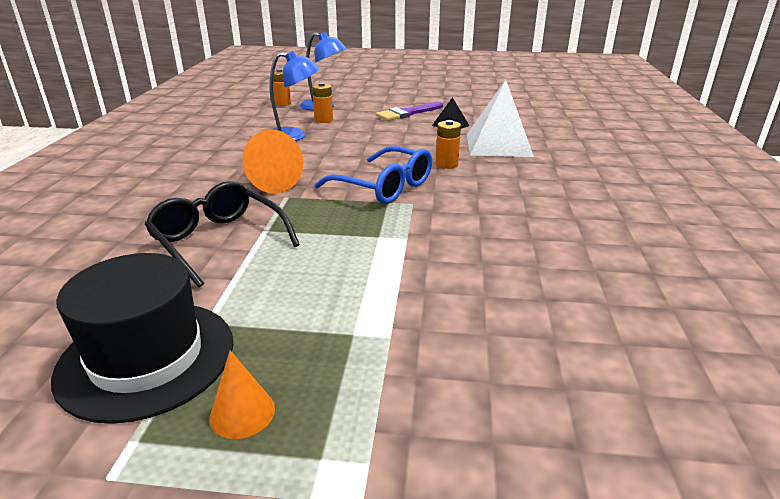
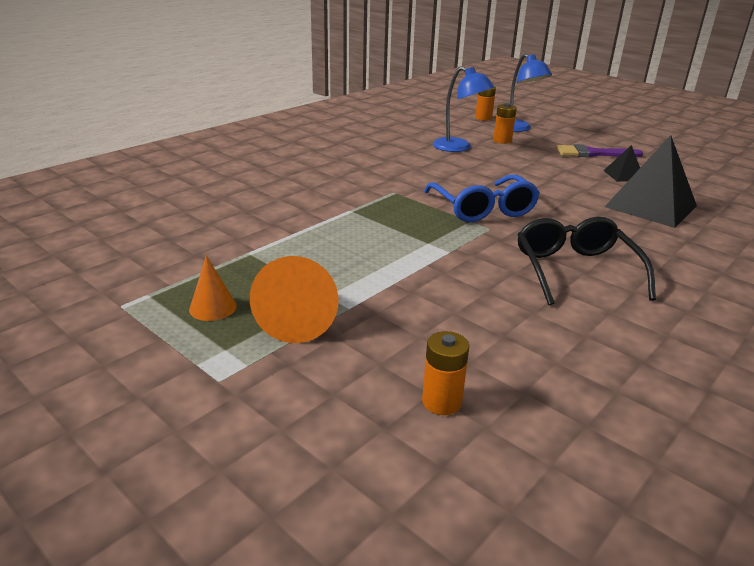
camera: 35 degrees right, 0 degrees up
(147, 357) = (197, 258): black hat -> none
(218, 241) = (312, 207): black glasses -> black glasses (575, 270)
(268, 181) = (395, 177): orange cone -> orange cone (299, 318)
(447, 164) = (568, 208): orange battery -> orange battery (441, 402)
(498, 145) = (650, 206): white pyramid -> black pyramid

